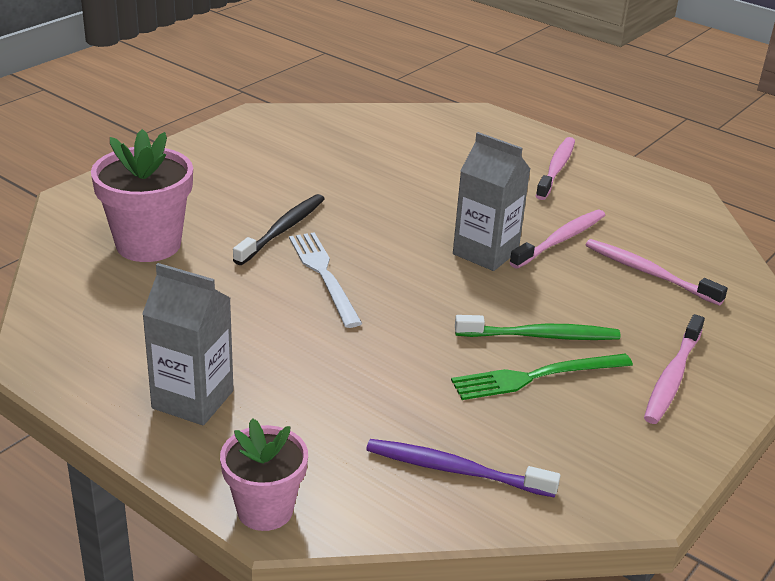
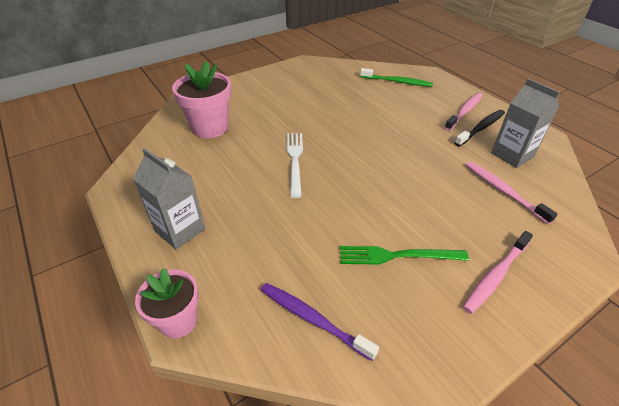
camera: 20 degrees right, 10 degrees up
(282, 230) = (285, 129): black toothbrush -> black toothbrush (481, 128)
(485, 252) = (398, 160): grey carton -> grey carton (512, 155)
(540, 336) = (411, 225): green toothbrush -> green toothbrush (397, 82)
(560, 240) = (450, 159): pink toothbrush -> none

